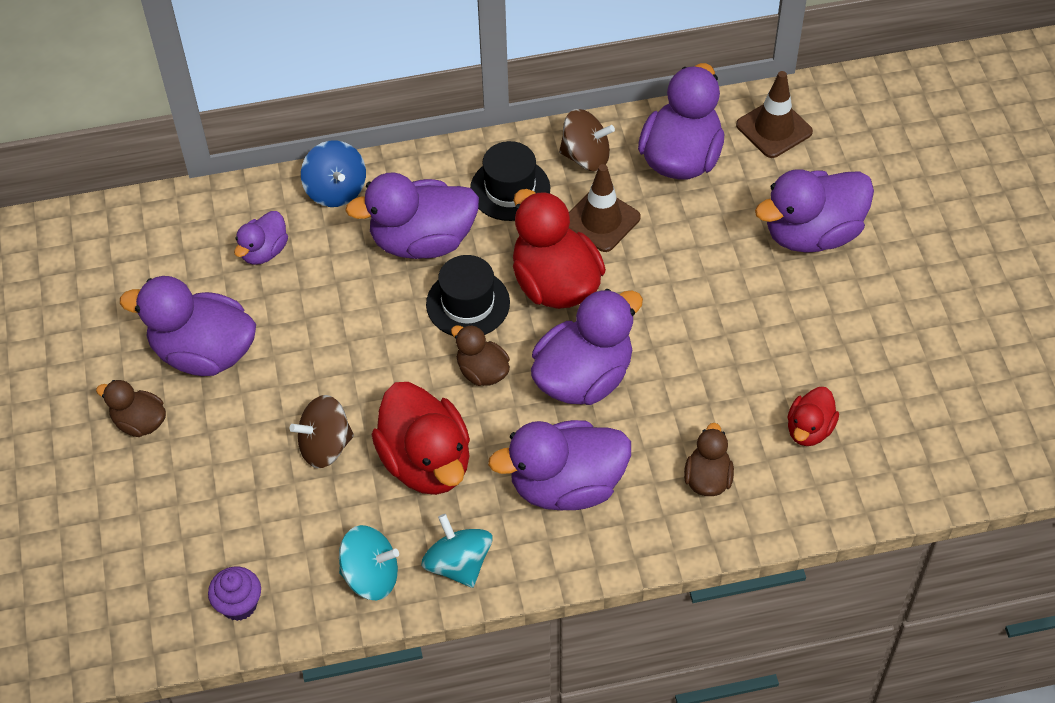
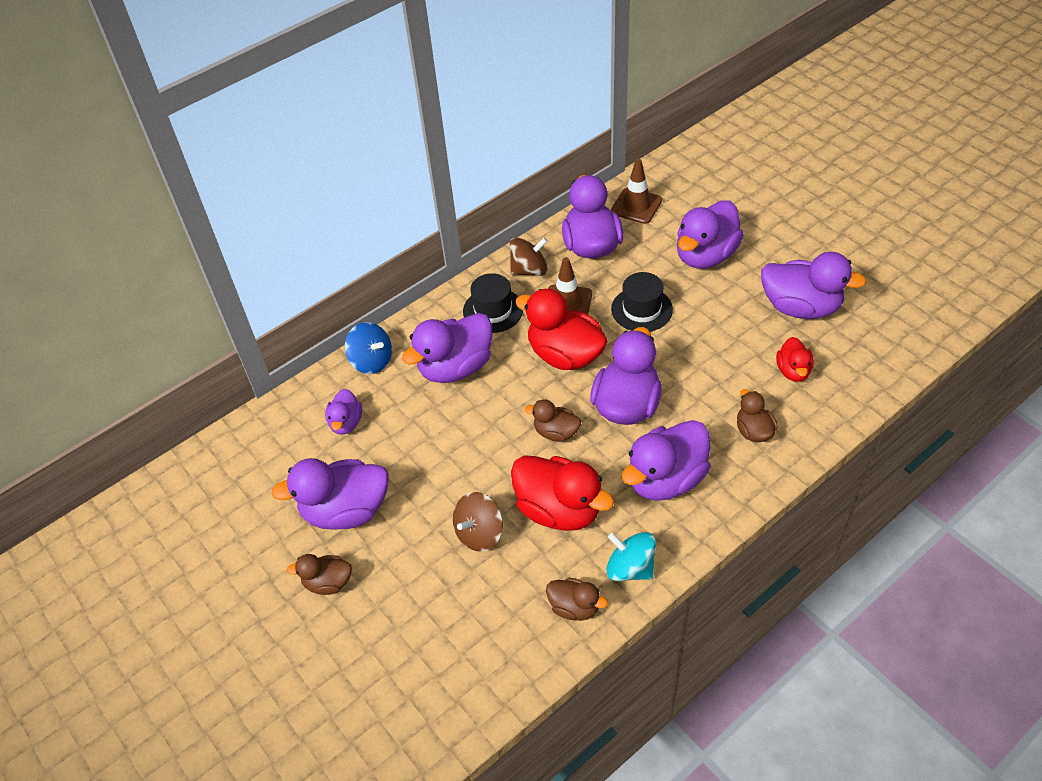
camera: 25 degrees left, 5 degrees down
(239, 604) = (491, 677): purple cupcake -> none
(371, 576) = (574, 607): turquoise spinning top -> brown duck
(468, 303) = (515, 393): black hat -> black hat (641, 309)
(880, 354) = (800, 307): none -> purple duck

